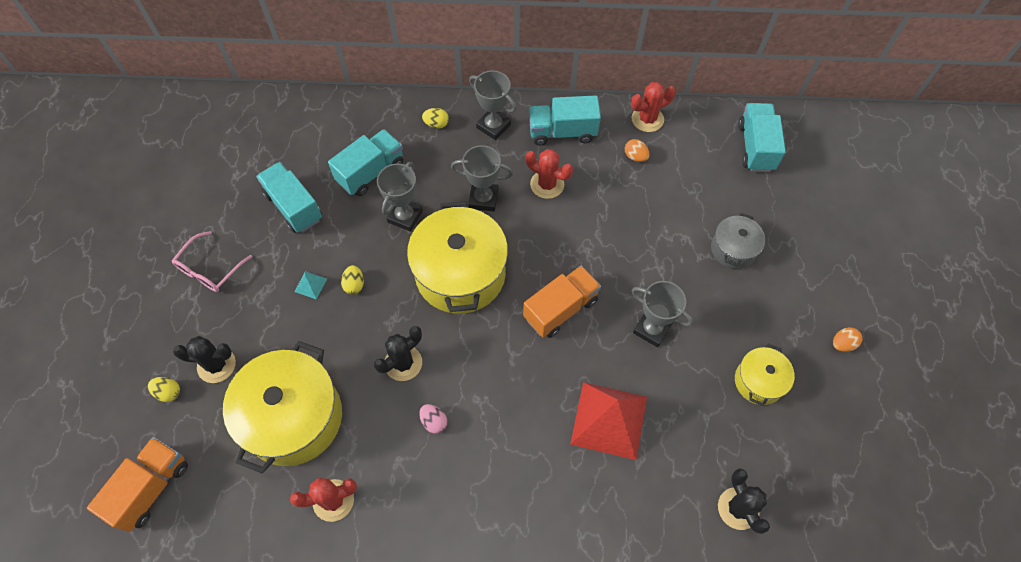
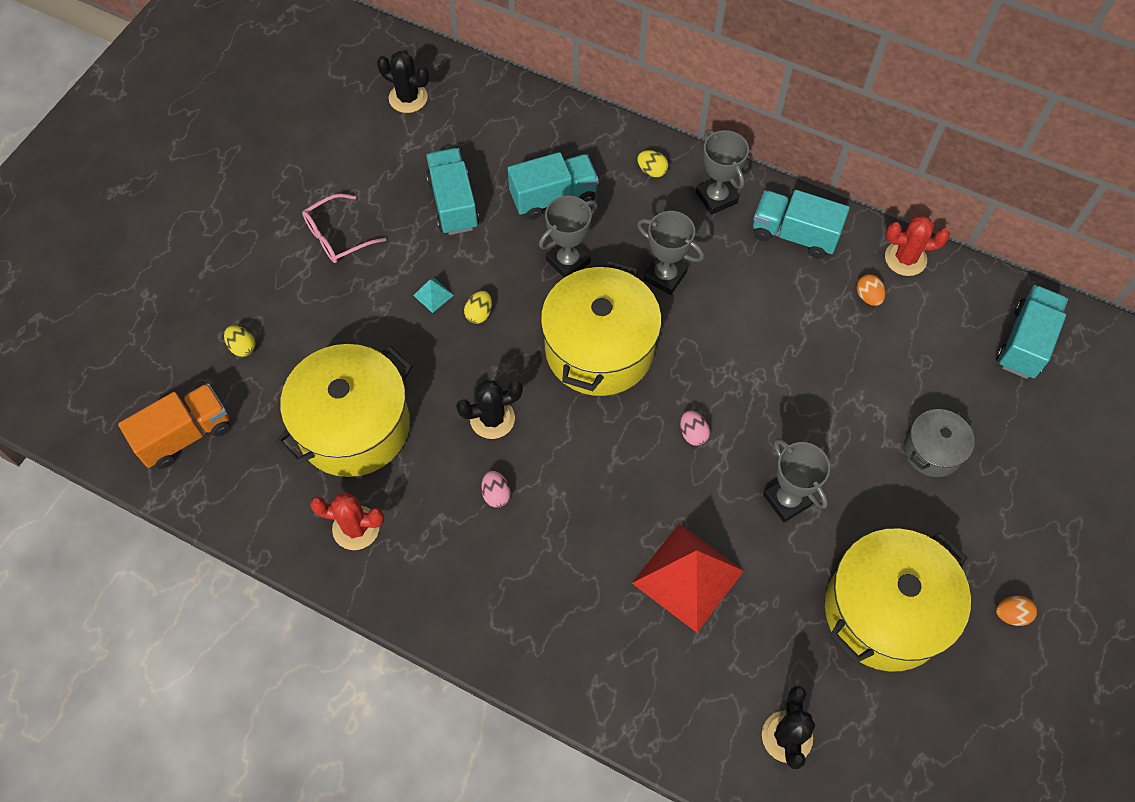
camera: 25 degrees right, 0 degrees up
(216, 365) = (301, 339): black cactus -> black cactus (408, 98)
(547, 184) = (746, 288): red cactus -> none
(560, 309) = (693, 434): orange truck -> pink egg
(758, 381) = (884, 611): yellow pot -> yellow pot, size x1.94

